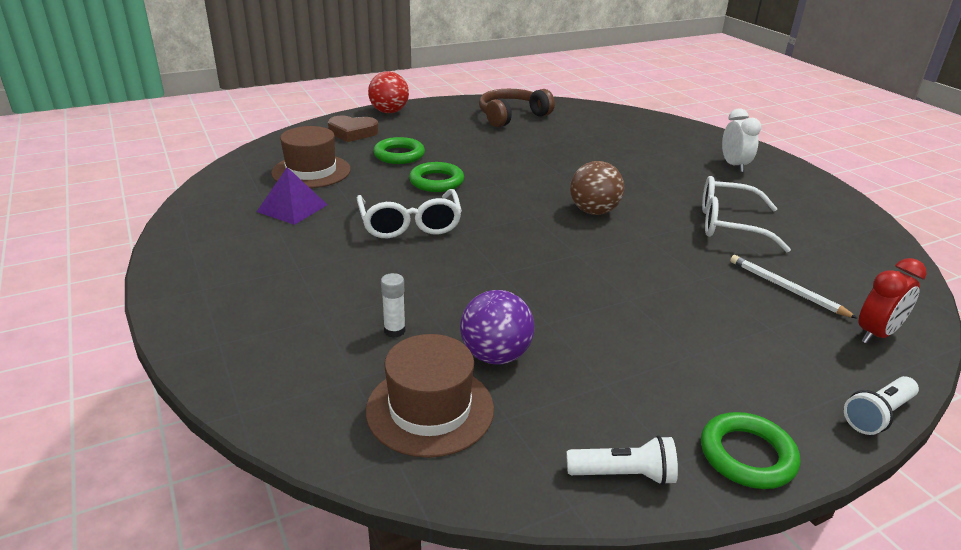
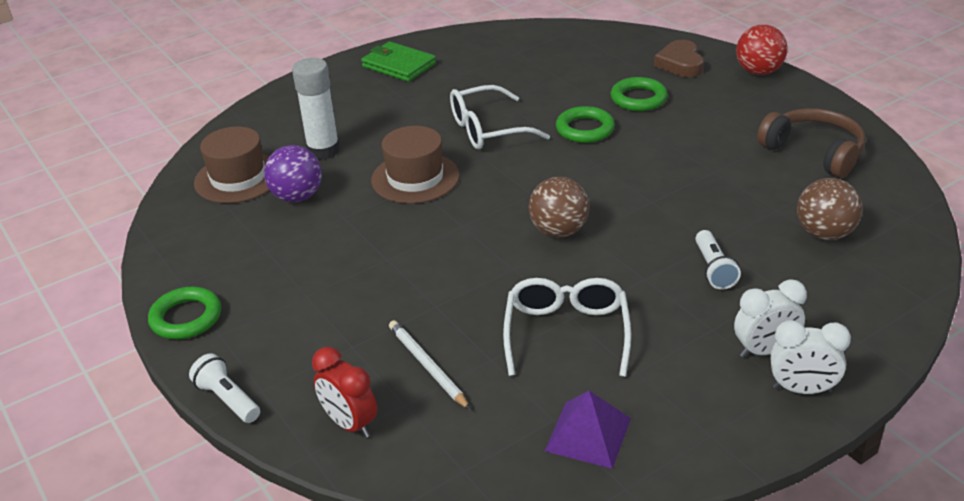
camera: 85 degrees right, 5 degrees up
(218, 263) = (398, 65): none -> green wallet
(292, 208) = (496, 71): purple pyramid -> purple pyramid (588, 434)
(311, 171) = (573, 63): brown hat -> brown hat (415, 178)
(394, 331) = (323, 150): white glue stick -> white glue stick, size x2.01
(609, 130) = (824, 233): none -> brown ball
(624, 475) = (173, 260): white flashlight -> white flashlight (713, 269)
(768, 162) = (802, 389): none -> white clock
(786, 289) = (427, 366): white pencil -> white pencil turned 75 degrees counterclockwise

